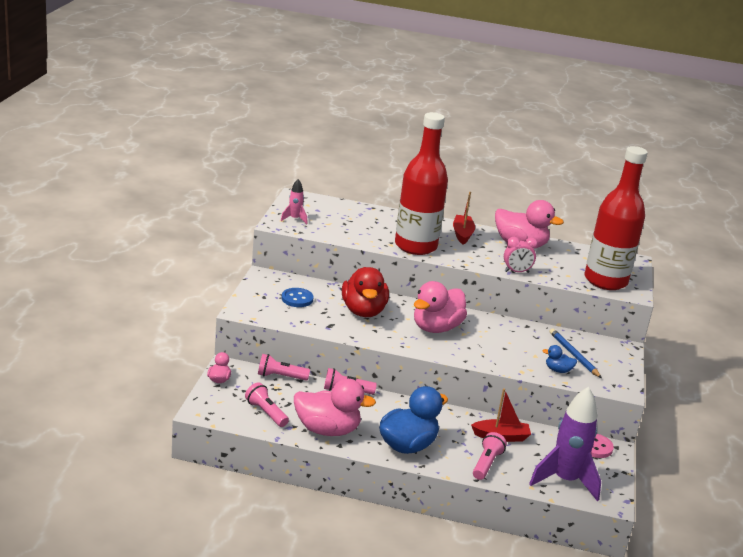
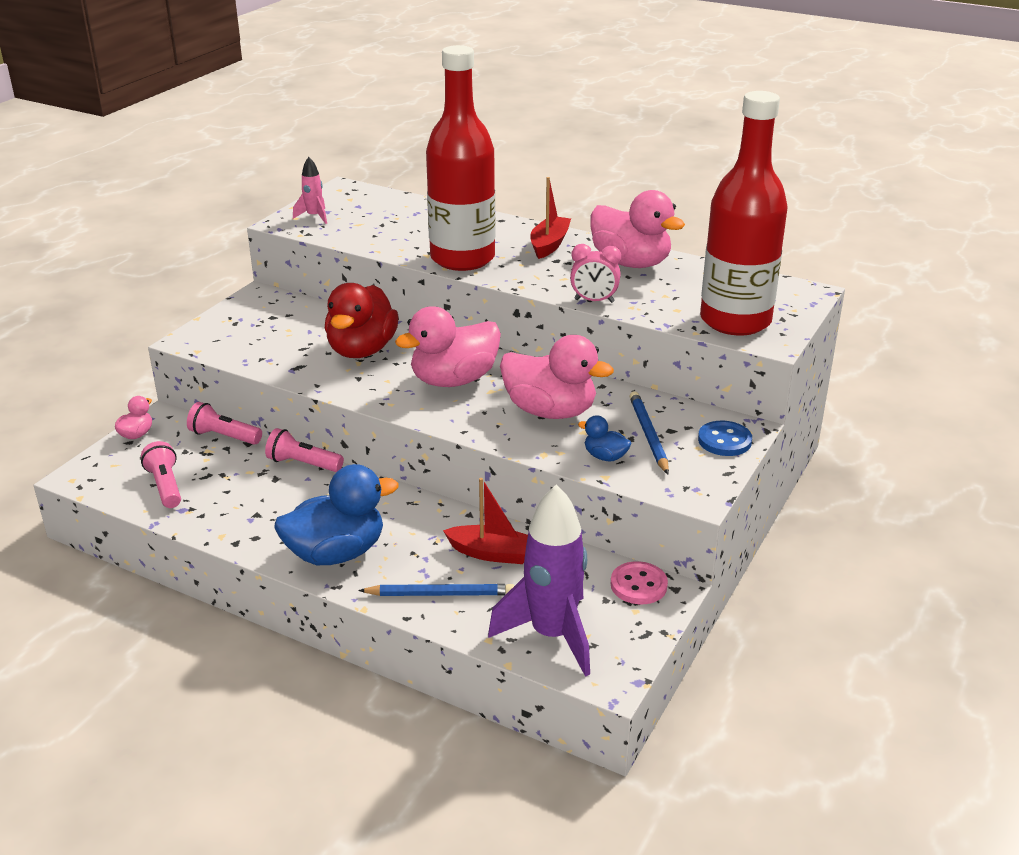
camera: 20 degrees right, 5 degrees up
(297, 299) = (279, 328): blue button -> blue button (724, 440)
(327, 430) = (234, 518): pink duck -> pink duck (550, 411)
(486, 464) = (440, 594): pink flashlight -> blue pencil

